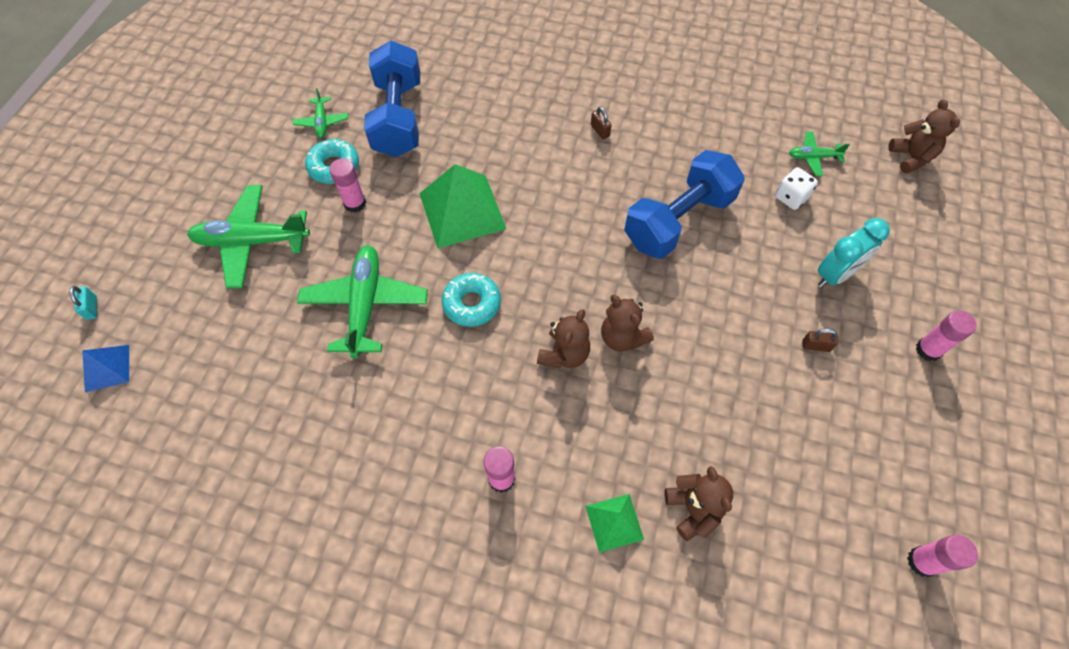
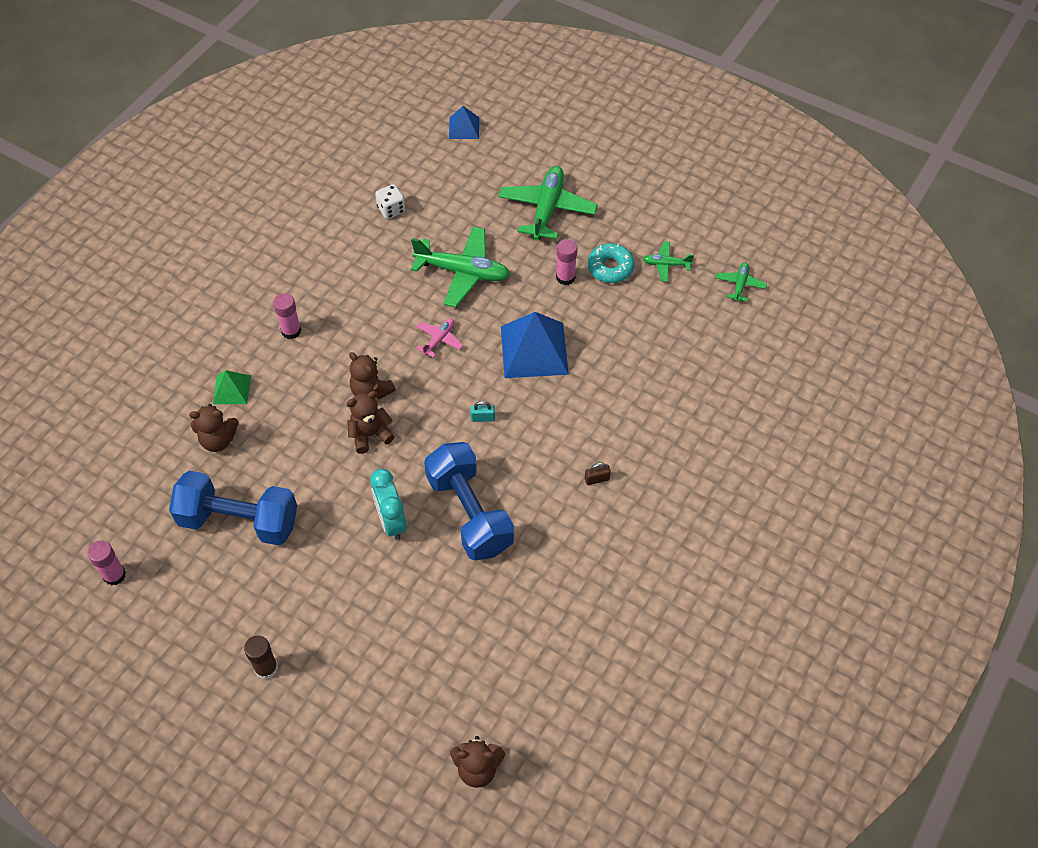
camera: 105 degrees right, 5 degrees down
(92, 308) = (517, 119): turquoise padlock -> turquoise padlock (483, 418)
(398, 118) = (656, 320): blue dumbbell -> blue dumbbell (239, 520)
(462, 211) = (534, 350): green pyramid -> blue pyramid
(472, 304) = (439, 340): turquoise donut -> pink plane
(791, 197) = (464, 622): white dice -> white dice (391, 209)
(813, 157) = (507, 665): green plane -> green plane (740, 285)
(816, 346) = (306, 577): brown padlock -> none
(835, 275) = (367, 624): turquoise clock -> turquoise clock (391, 521)
(928, 350) = (266, 668): pink glue stick -> brown glue stick

